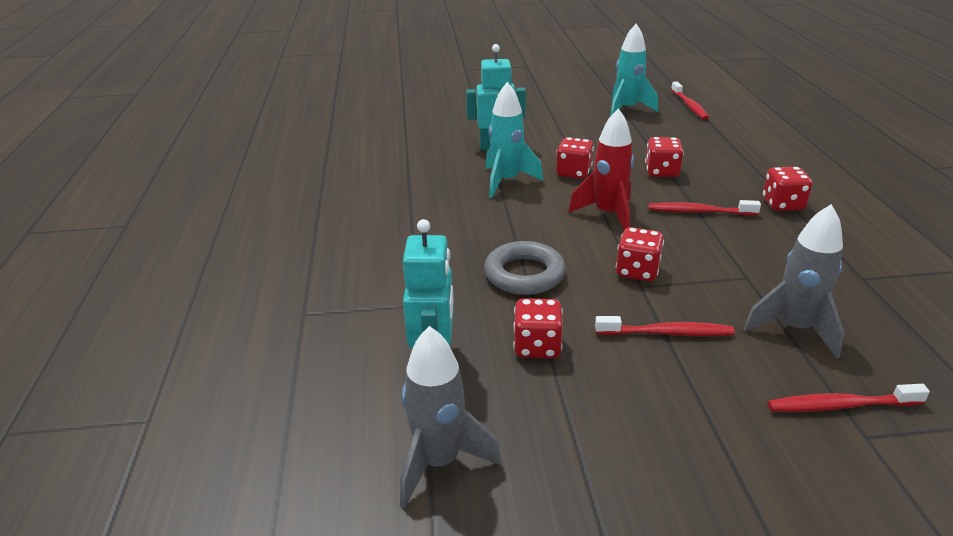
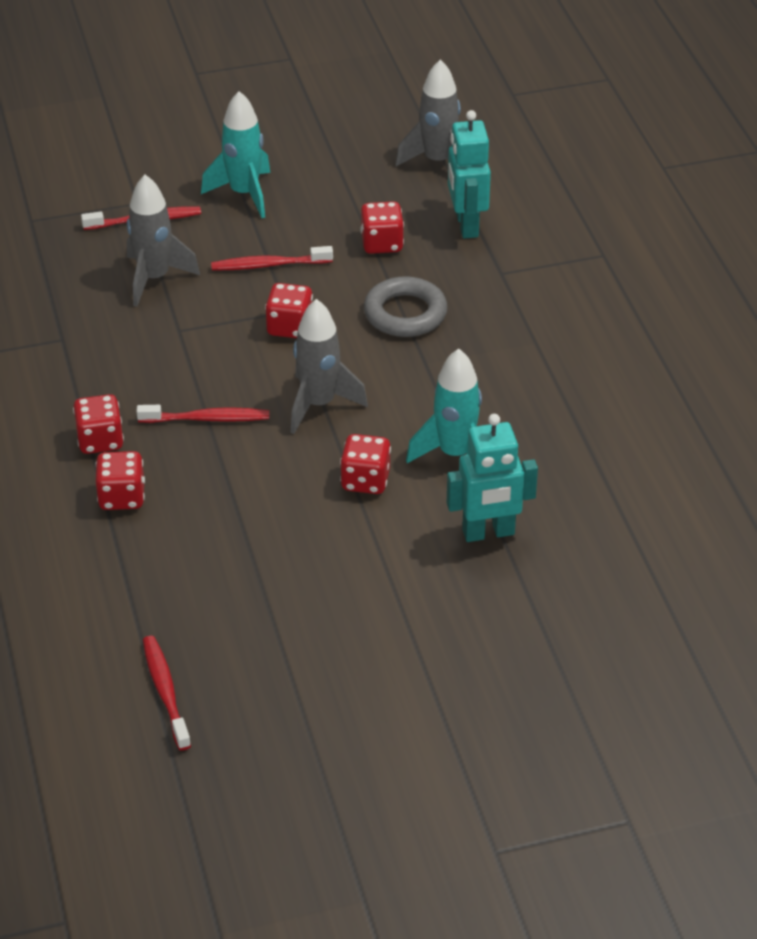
camera: 170 degrees right, 10 degrees up
(608, 214) = (319, 404): red rocket -> grey rocket
(627, 110) = (280, 667): turquoise rocket -> turquoise rocket (244, 194)
(661, 172) = (242, 493): red dice -> red dice (122, 497)

